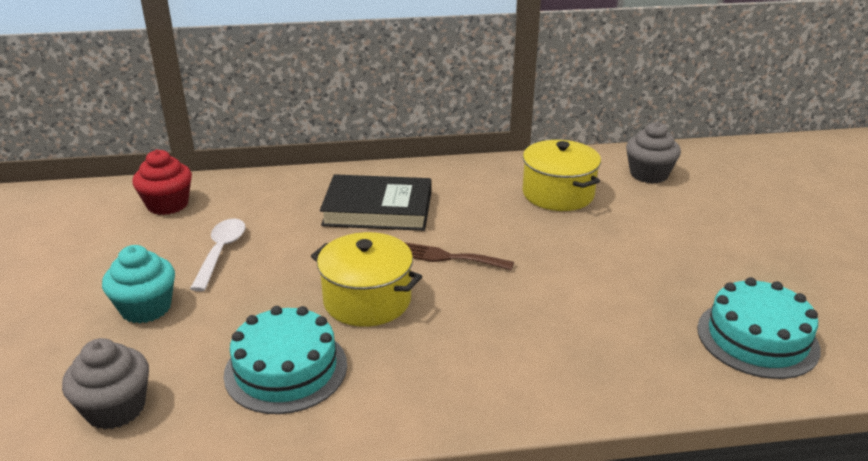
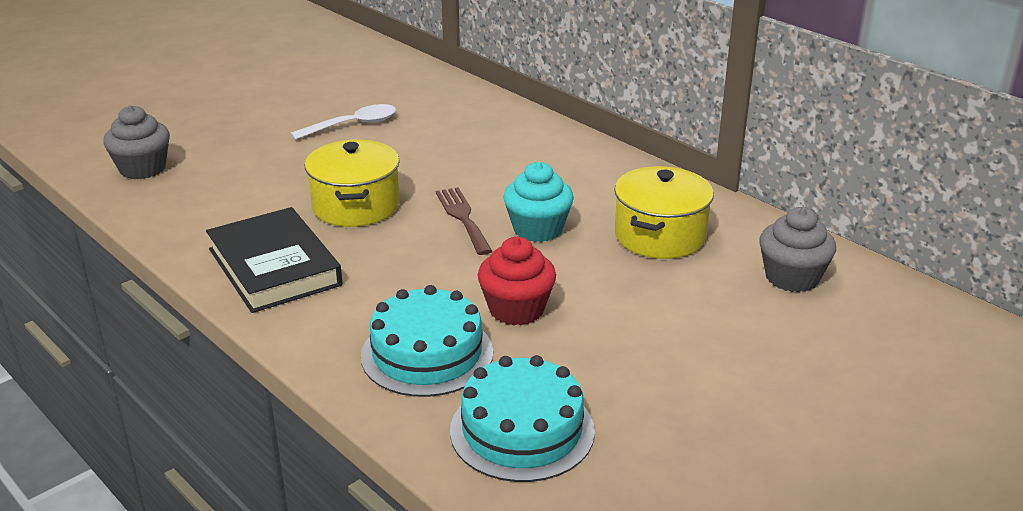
camera: 55 degrees right, 0 degrees up
(146, 308) = (254, 130): turquoise cupcake -> turquoise cupcake (538, 229)
(168, 204) = (392, 79): red cupcake -> red cupcake (516, 309)
(286, 369) = (236, 208): turquoise cake -> turquoise cake (427, 354)
(378, 209) = (500, 159): black book -> black book (274, 267)

